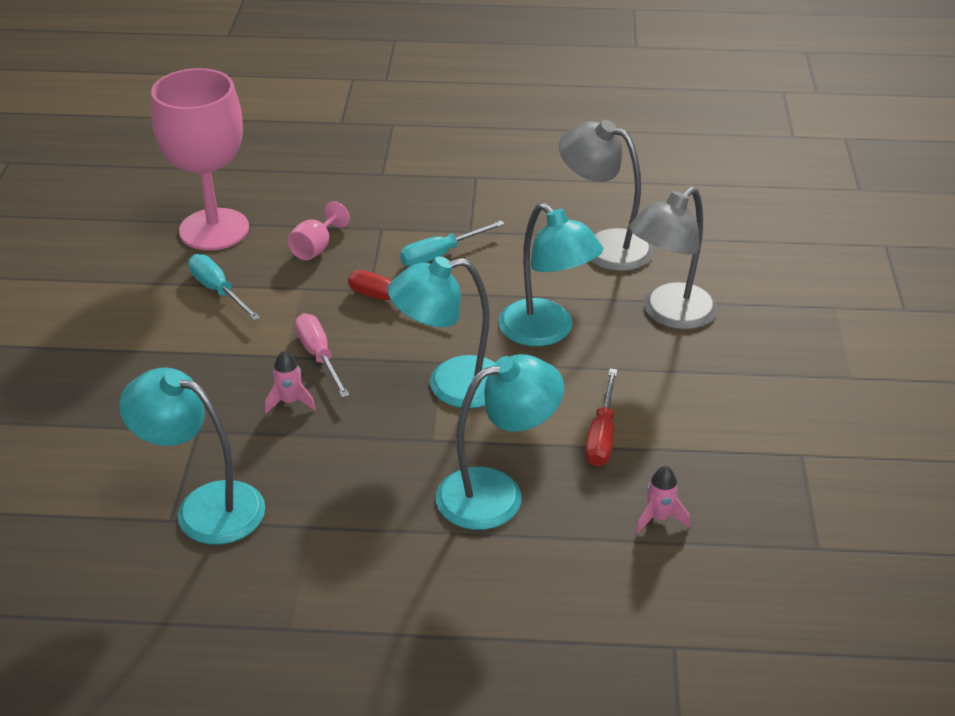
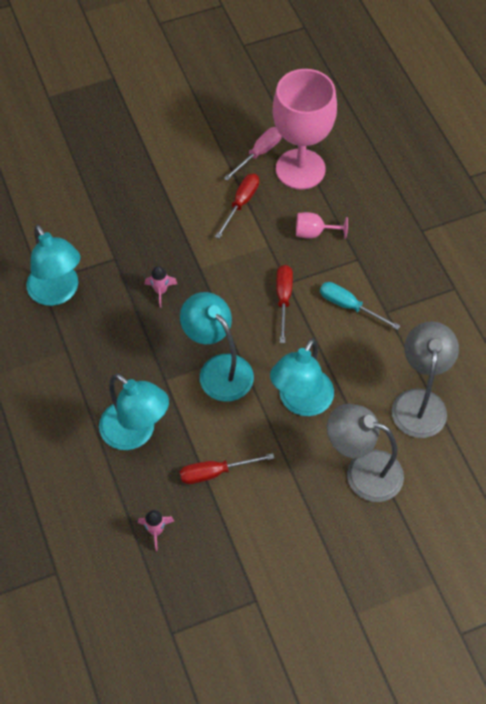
camera: 65 degrees right, 20 degrees up
(204, 507) = (58, 293): turquoise lamp -> turquoise lamp turned 150 degrees clockwise
(218, 291) = (241, 203): turquoise screwdriver -> red screwdriver
(319, 356) = (209, 286): pink screwdriver -> pink screwdriver (259, 153)

